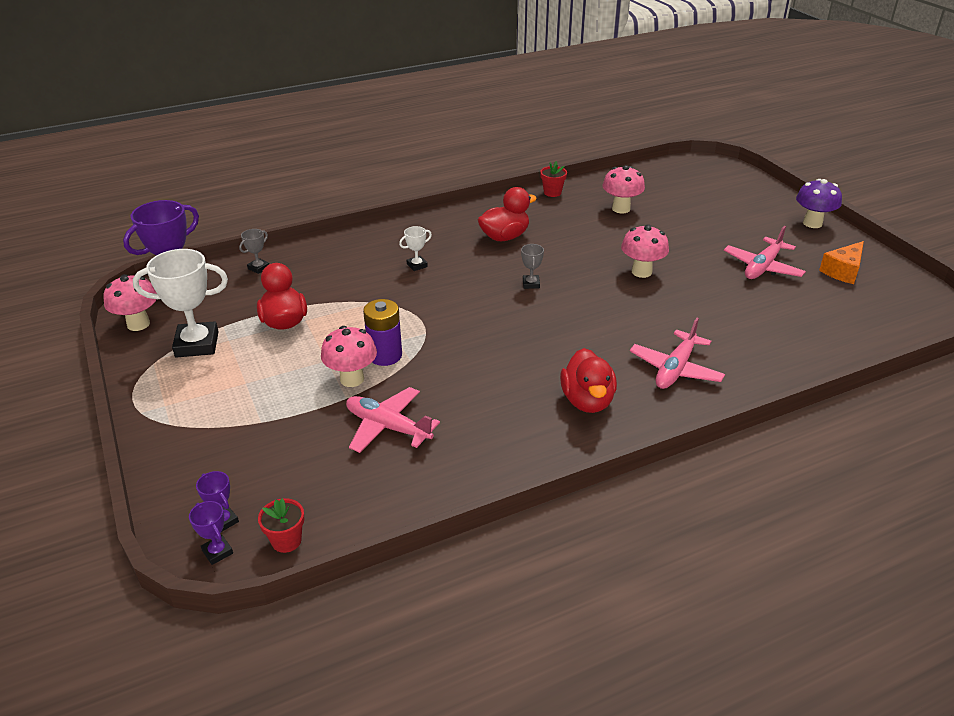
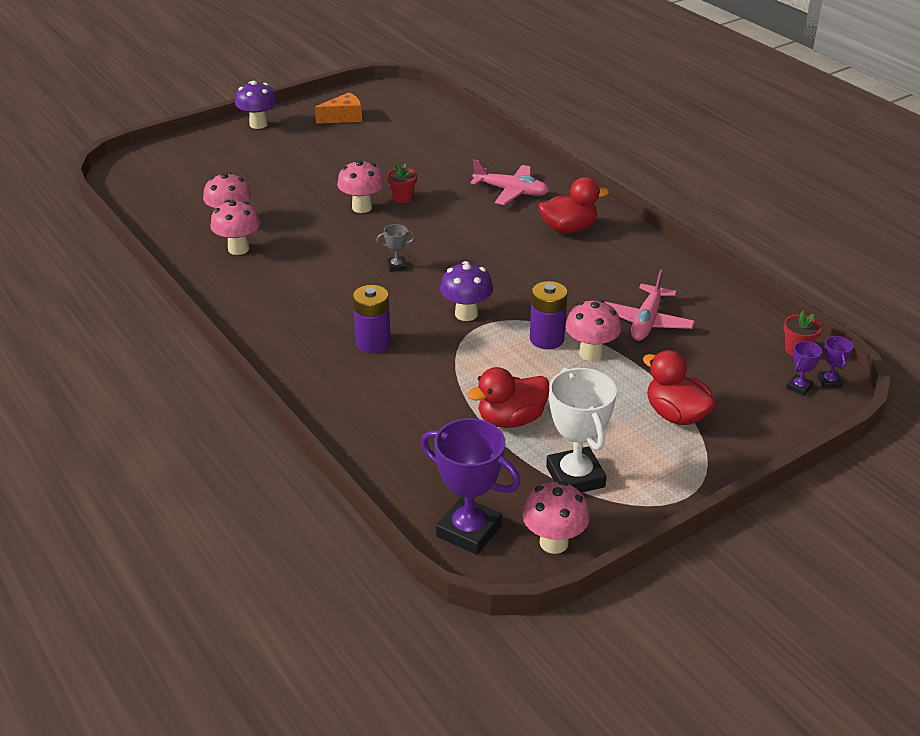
camera: 100 degrees left, 0 degrees up
(217, 552) = (829, 382): purple trophy -> purple trophy turned 45 degrees counterclockwise
(258, 268) = (401, 469): grey trophy -> none
(417, 265) = (373, 343): white trophy -> purple battery
(442, 314) = (466, 314): none -> purple mushroom
(504, 237) = (300, 290): red duck -> red duck (676, 415)
(552, 192) = (189, 265): red flower pot -> red flower pot (402, 197)
(574, 212) = (238, 249): none -> pink mushroom
(762, 267) = (343, 150): pink plane -> none
(843, 271) = (344, 117): orange cheese -> orange cheese turned 60 degrees counterclockwise

